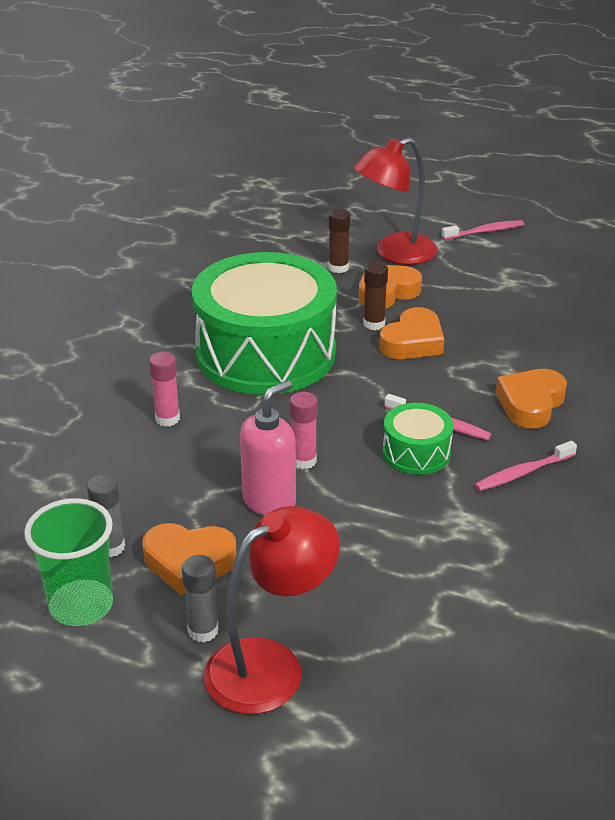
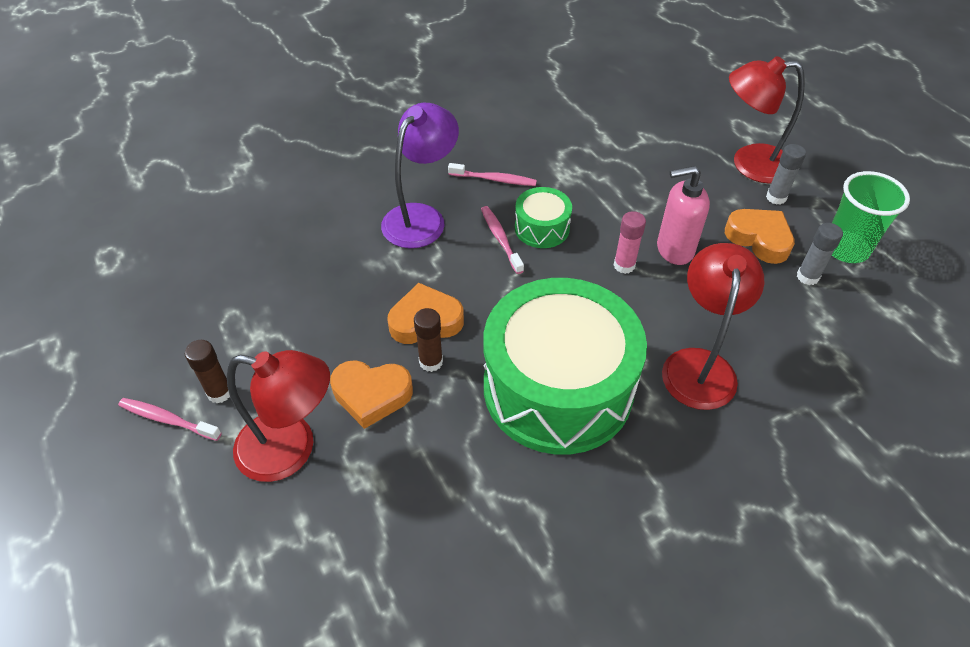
camera: 140 degrees left, 15 degrees up
(167, 419) = (699, 365): pink glue stick -> red lamp
(338, 268) = (370, 466): brown glue stick -> brown glue stick (219, 393)
(530, 404) = (421, 217): orange heart -> purple lamp

